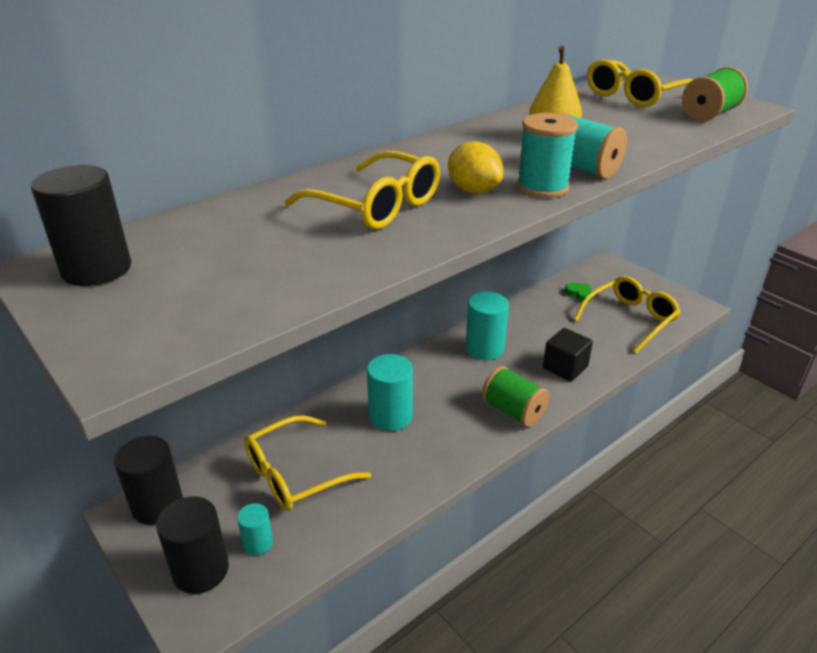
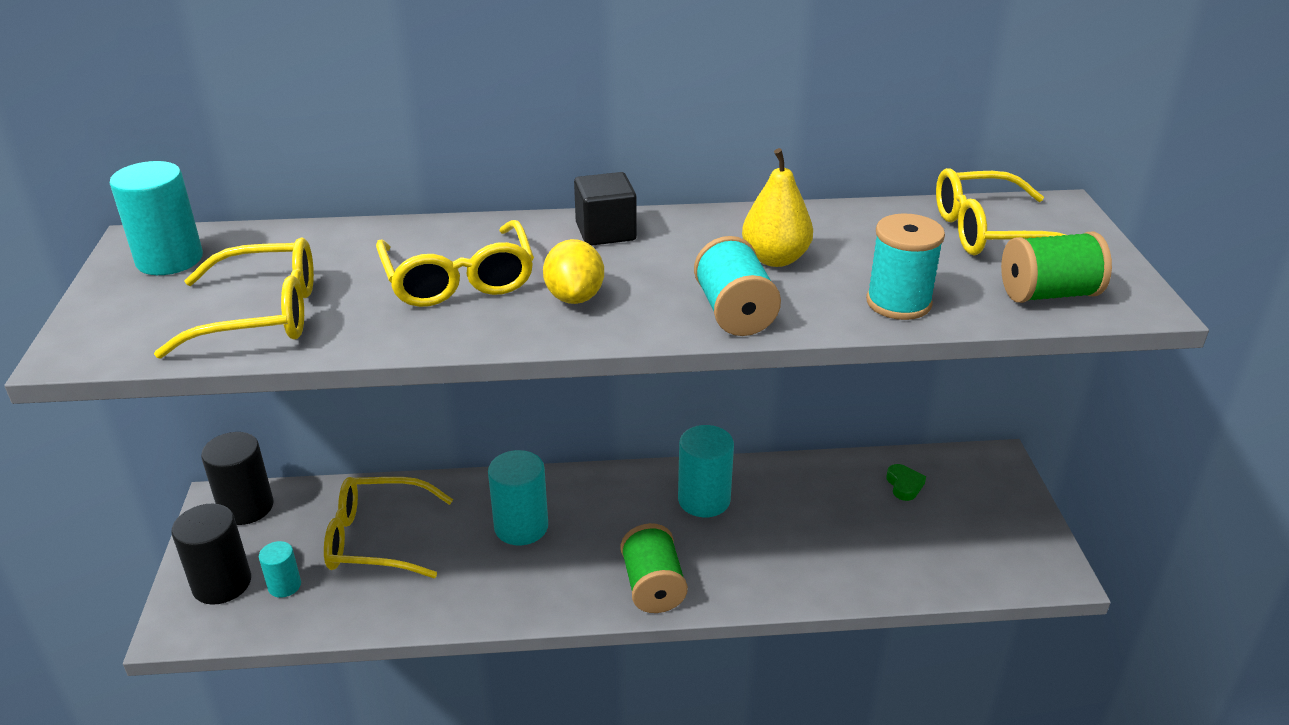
camera: 35 degrees right, 0 degrees up
(96, 269) = (169, 259): black cylinder -> turquoise cylinder
(542, 187) = (650, 320): turquoise spool -> turquoise spool (898, 303)
(565, 367) = (772, 567): black cube -> black cube (605, 232)
(630, 319) = (934, 548): yellow glasses -> yellow glasses (261, 314)

